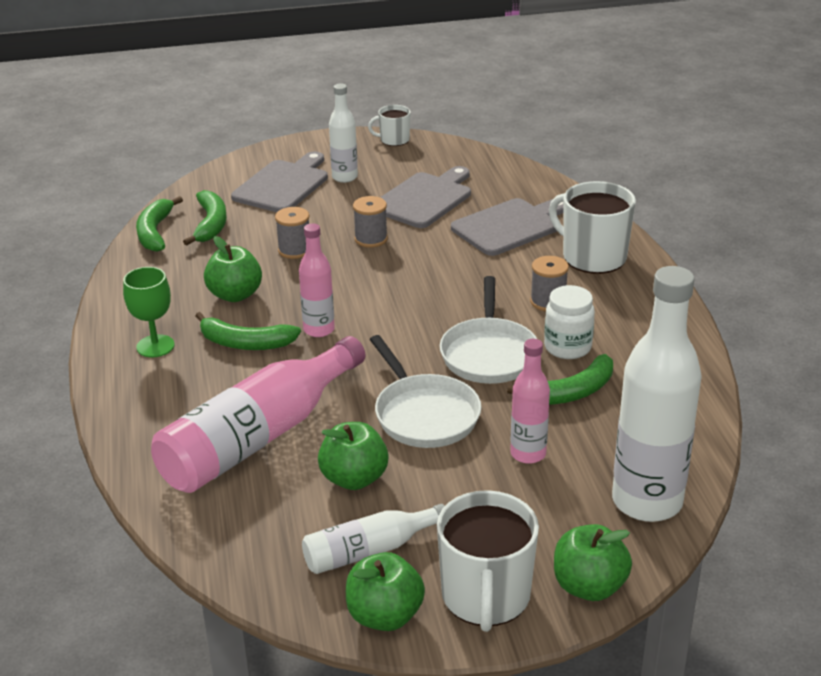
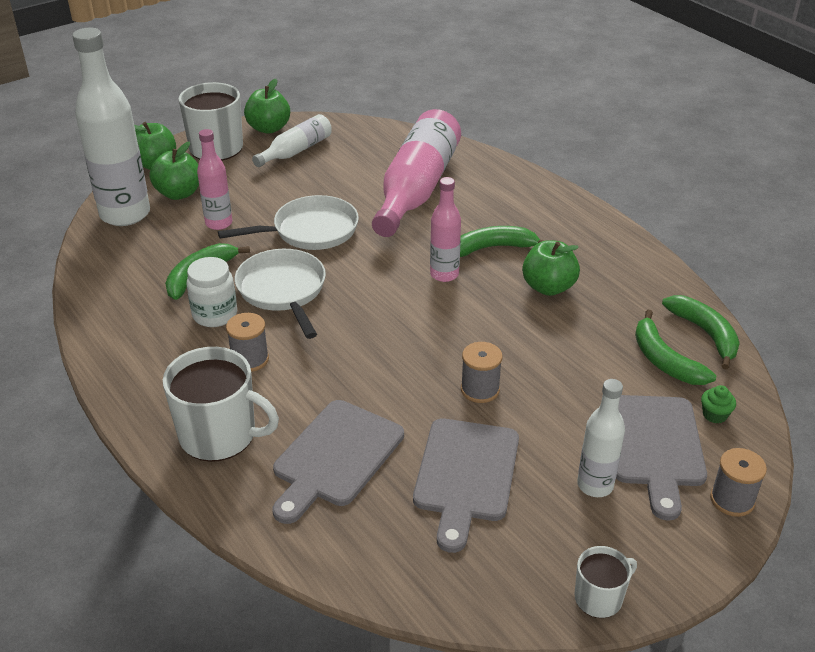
camera: 155 degrees right, 5 degrees up
(155, 346) = (560, 228): green goblet -> none
(221, 190) = (714, 415): none -> green cupcake
(294, 250) = (545, 351): grey spool -> grey spool (732, 500)
(354, 478) = (332, 182): green apple -> green apple (179, 193)
(424, 414) = (310, 231): white pan -> white pan turned 120 degrees clockwise

